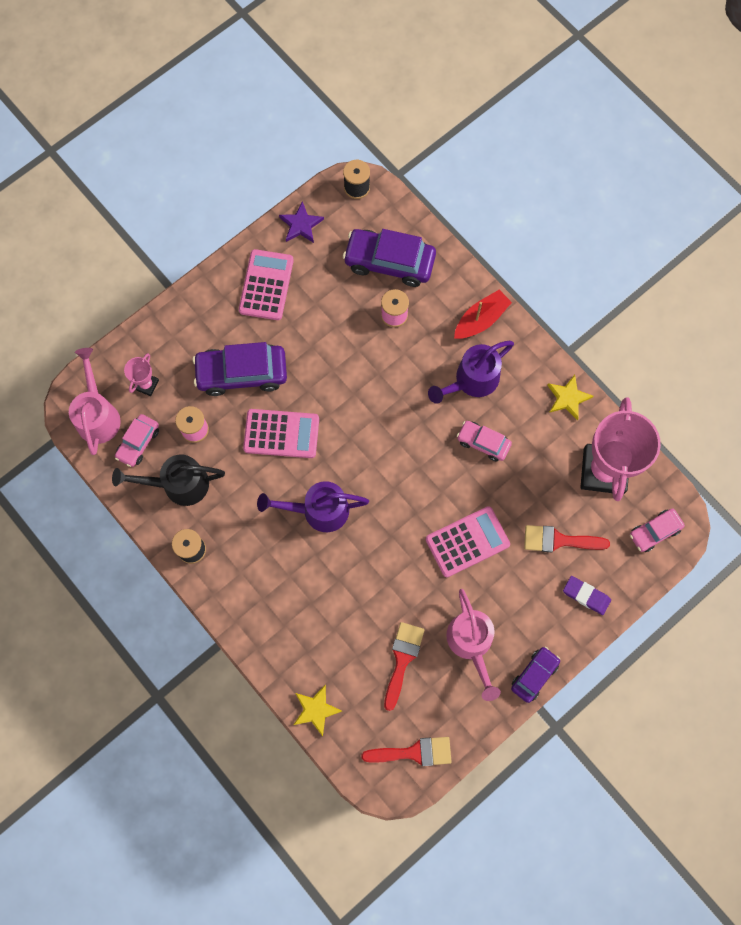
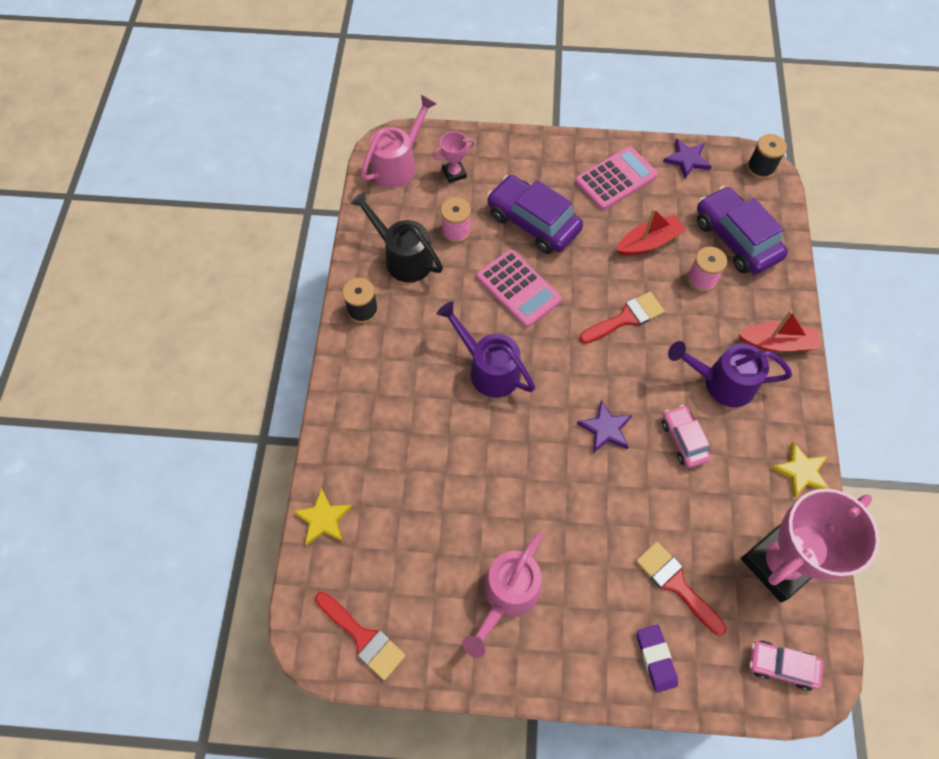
camera: 45 degrees right, 10 degrees down
(138, 443) = (406, 206): pink car -> none
(335, 317) = (648, 242): none -> red boat
(402, 660) = (434, 549): red brush -> red brush (625, 318)
(430, 481) = (605, 429): none -> purple star
(467, 542) = (589, 507): pink calculator -> none
(534, 675) = (536, 681): purple car -> none

